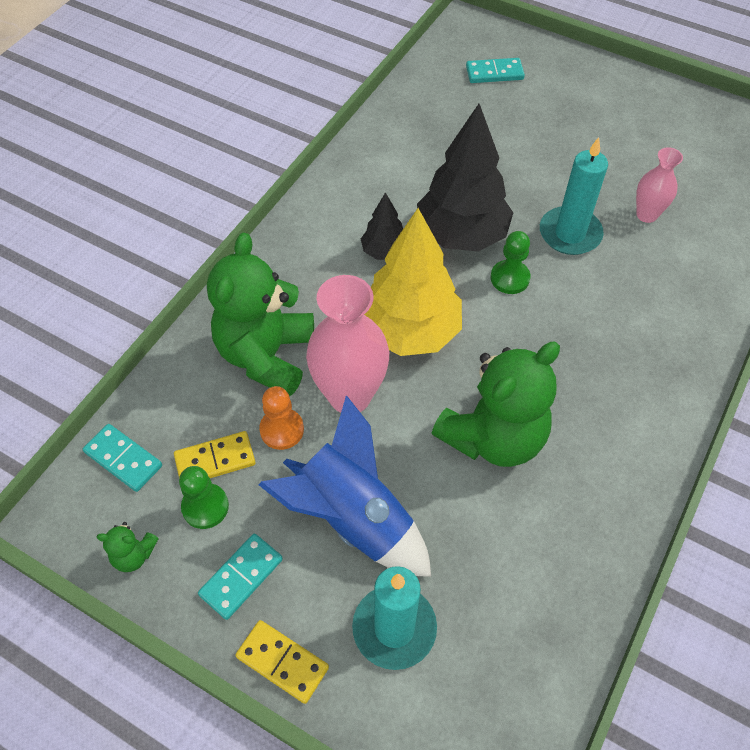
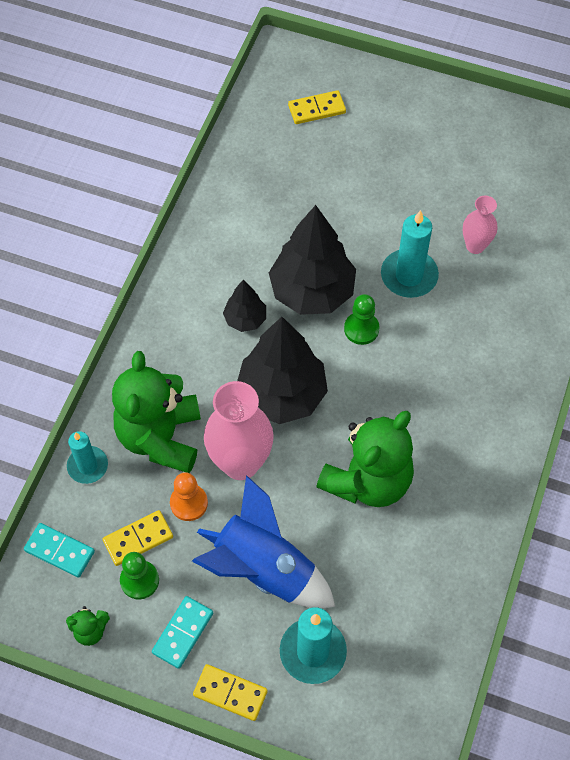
camera: 10 degrees left, 5 degrees up
(179, 373) = (87, 466): none -> turquoise candle
(410, 331) = (281, 394): yellow tree -> black tree
(494, 73) = (317, 109): turquoise domino -> yellow domino

